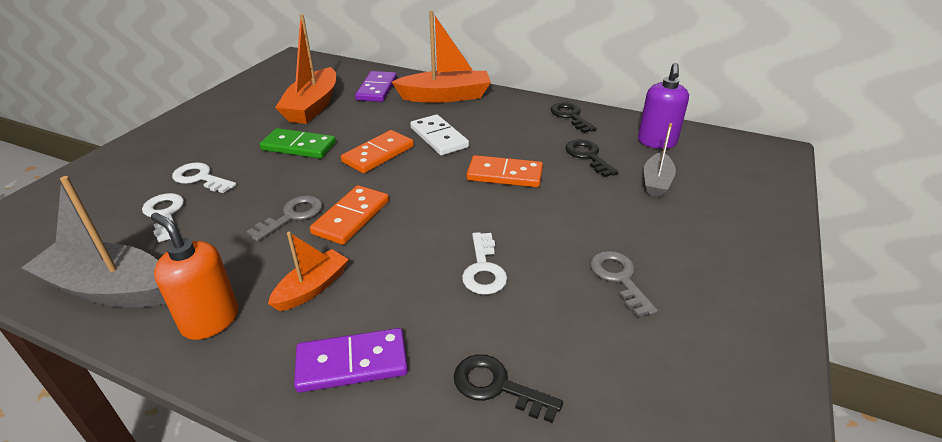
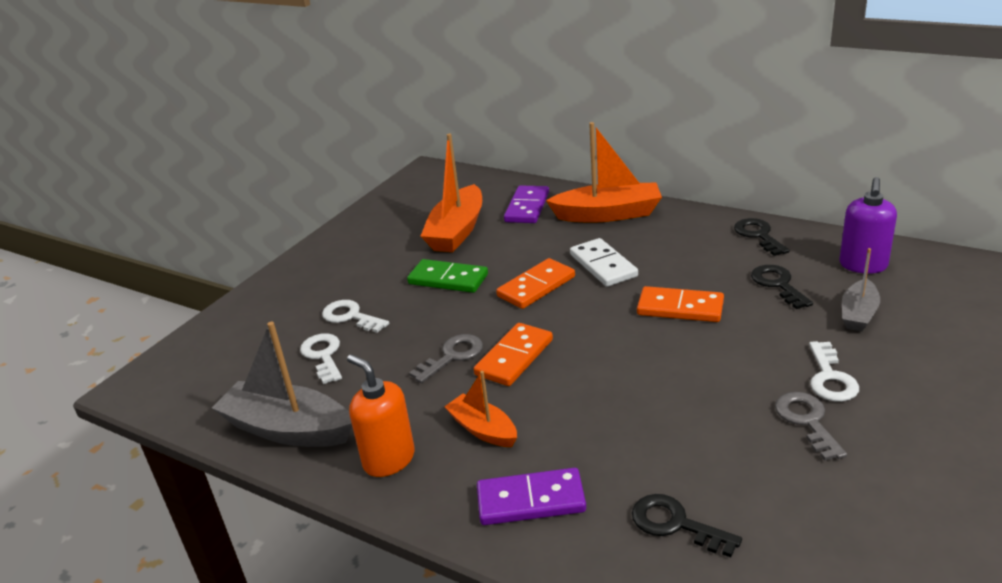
camera: 10 degrees right, 5 degrees down
(312, 288) = (483, 429): orange boat -> orange boat turned 90 degrees counterclockwise
(483, 269) = (659, 411): white key -> white key (830, 378)

